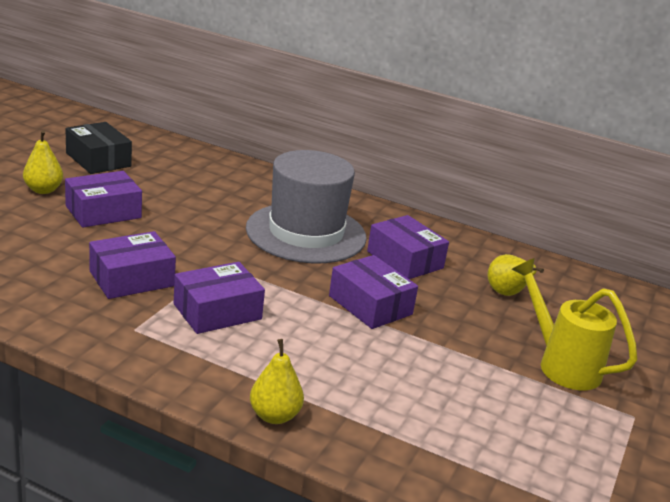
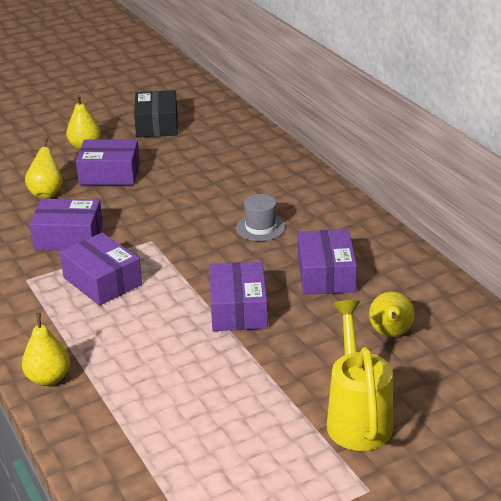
camera: 40 degrees right, 5 degrees up
(54, 241) = (46, 193): none -> yellow pear
(217, 311) = (102, 281): purple box -> purple box turned 45 degrees clockwise
(306, 233) = (260, 227): grey hat -> grey hat, size x0.41

